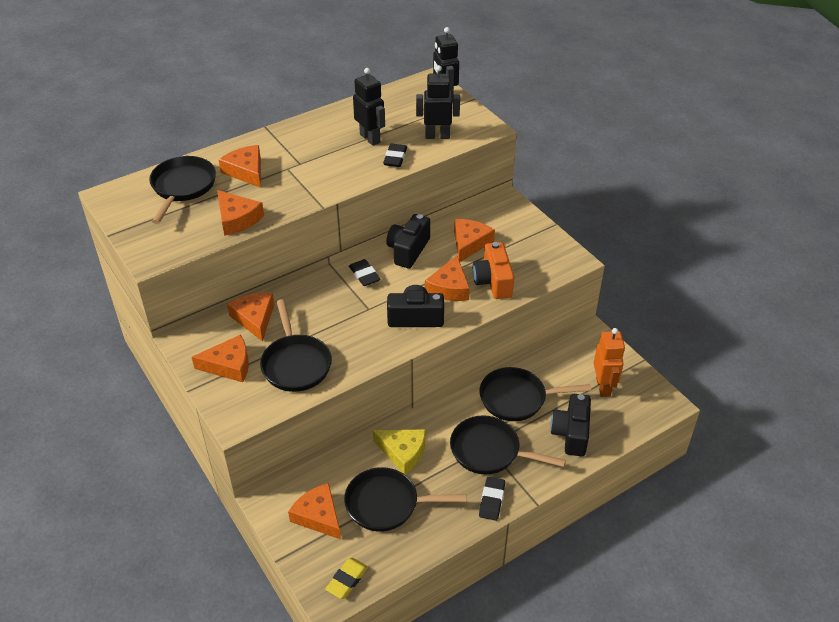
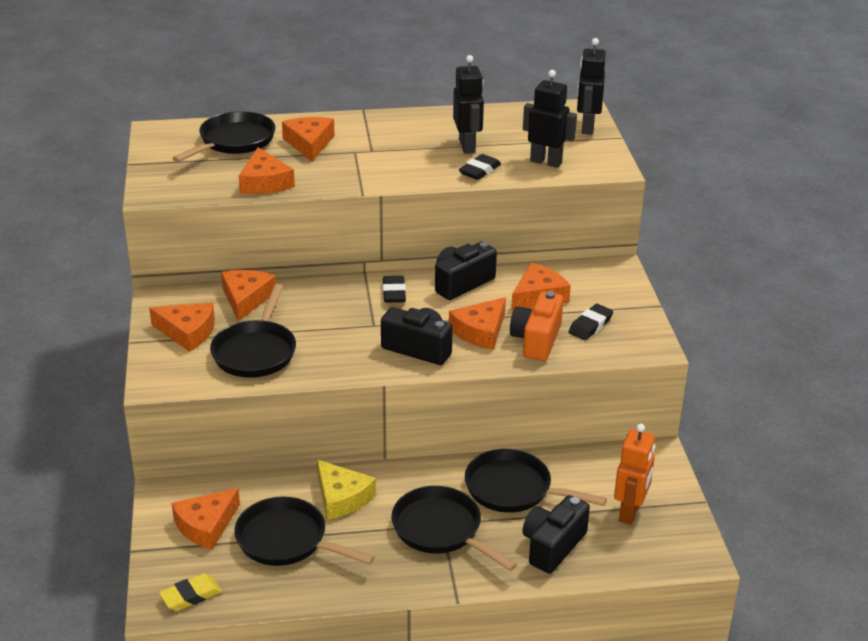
camera: 25 degrees right, 10 degrees down
(318, 516) = (206, 525): orange cheese -> orange cheese turned 120 degrees counterclockwise
(492, 500) = (406, 579): black eraser -> black eraser (590, 325)

